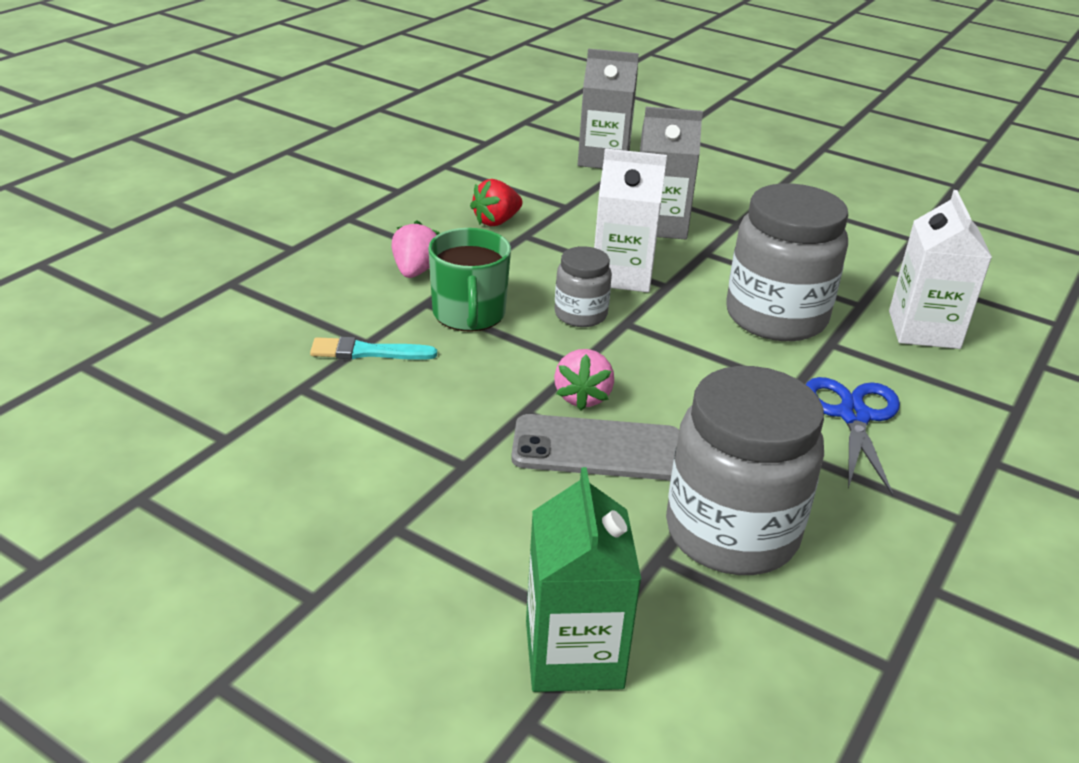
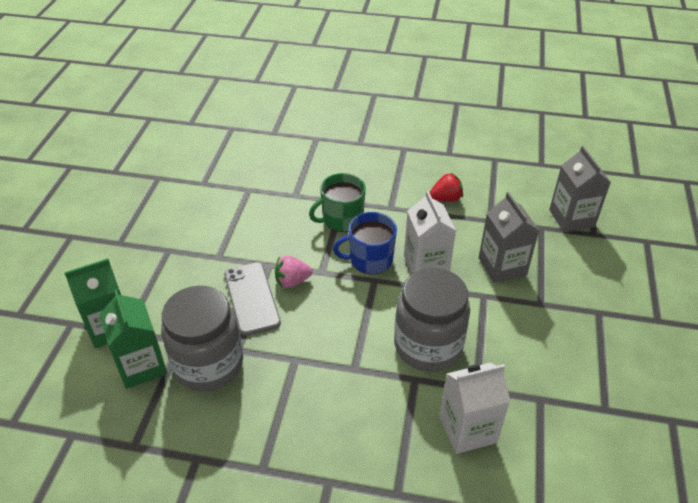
camera: 70 degrees right, 10 degrees up
(367, 352) = (287, 198): turquoise brush -> none
(415, 271) = (369, 188): pink strawberry -> none
(496, 221) = (446, 199): red strawberry -> red strawberry turned 135 degrees clockwise
(580, 315) = (370, 260): grey jar -> blue mug
(702, 622) = (142, 366): none -> green carton
(853, 416) = (338, 402): blue scissors -> none

